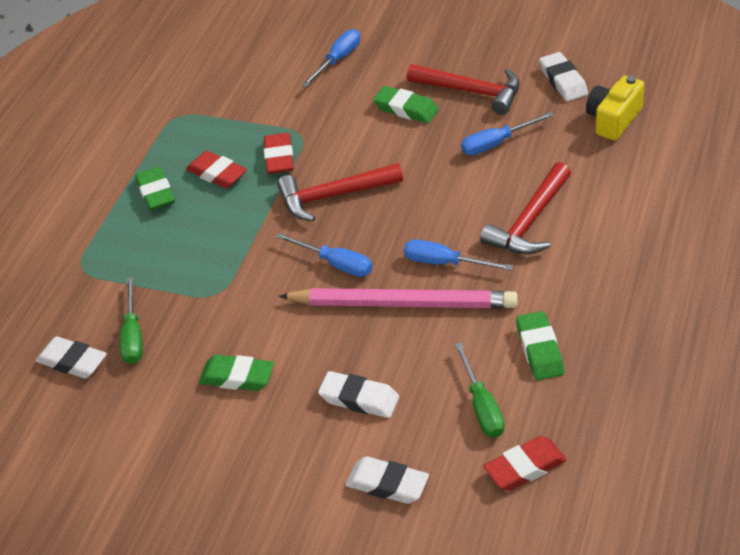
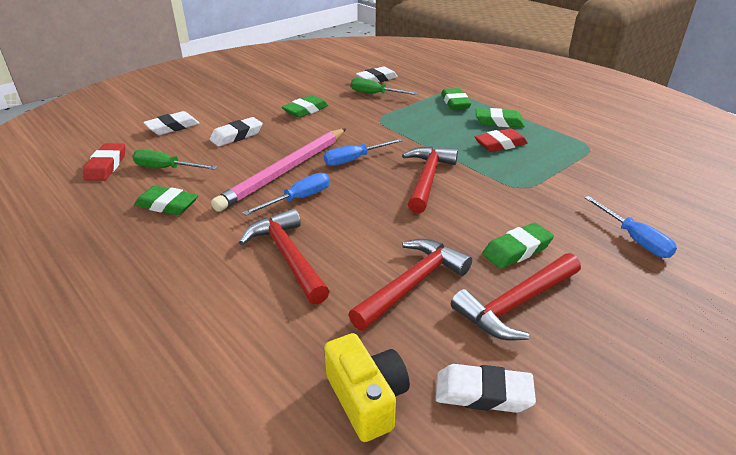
camera: 115 degrees right, 10 degrees down
(117, 248) = (455, 103): none -> green eraser
(279, 158) = (498, 170): red eraser -> none
(496, 143) = (412, 284): blue screwdriver -> red hammer

